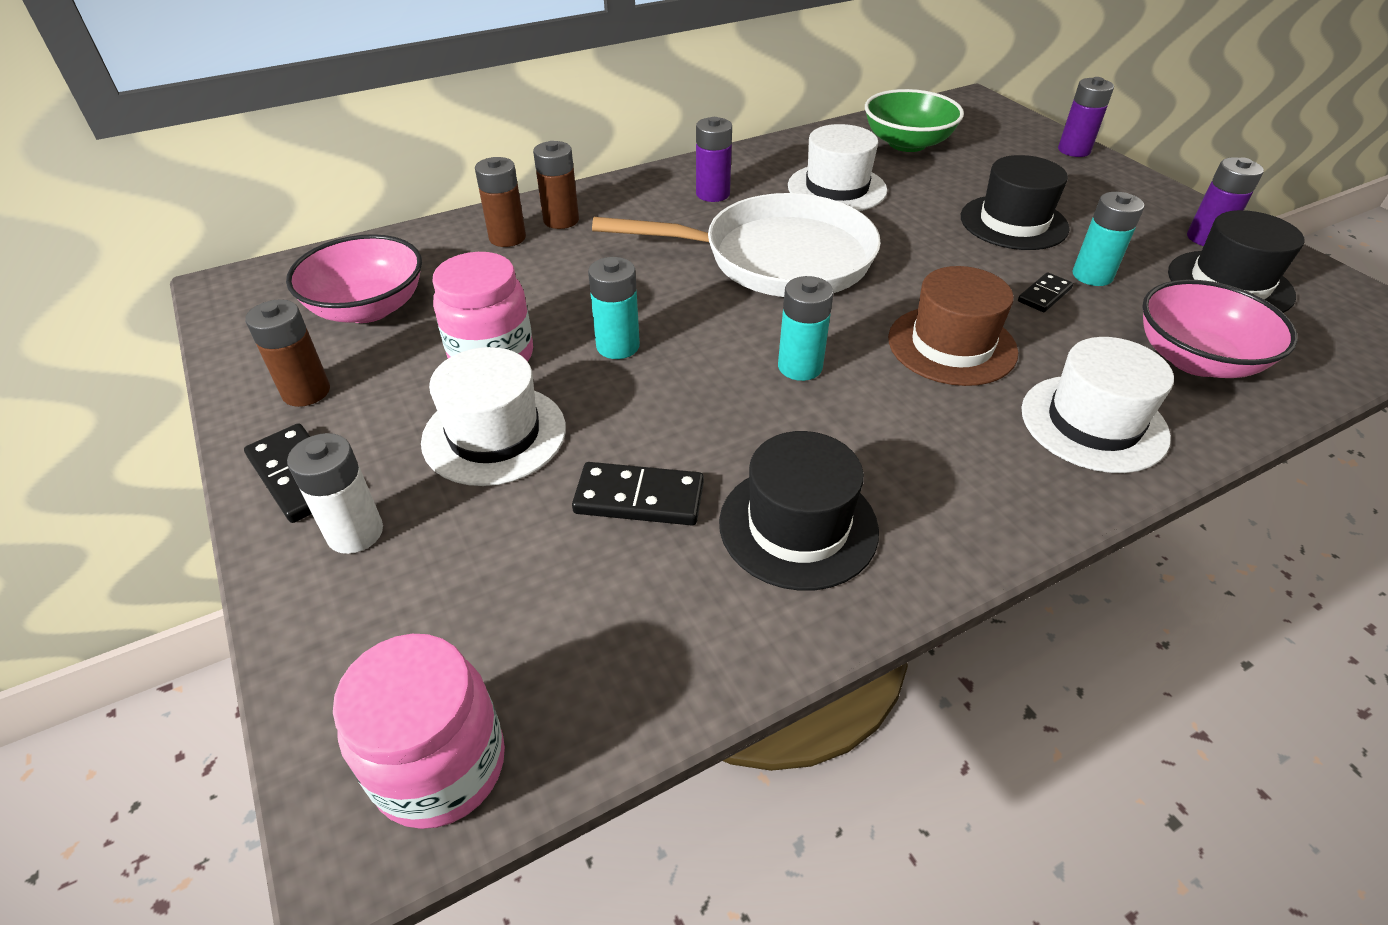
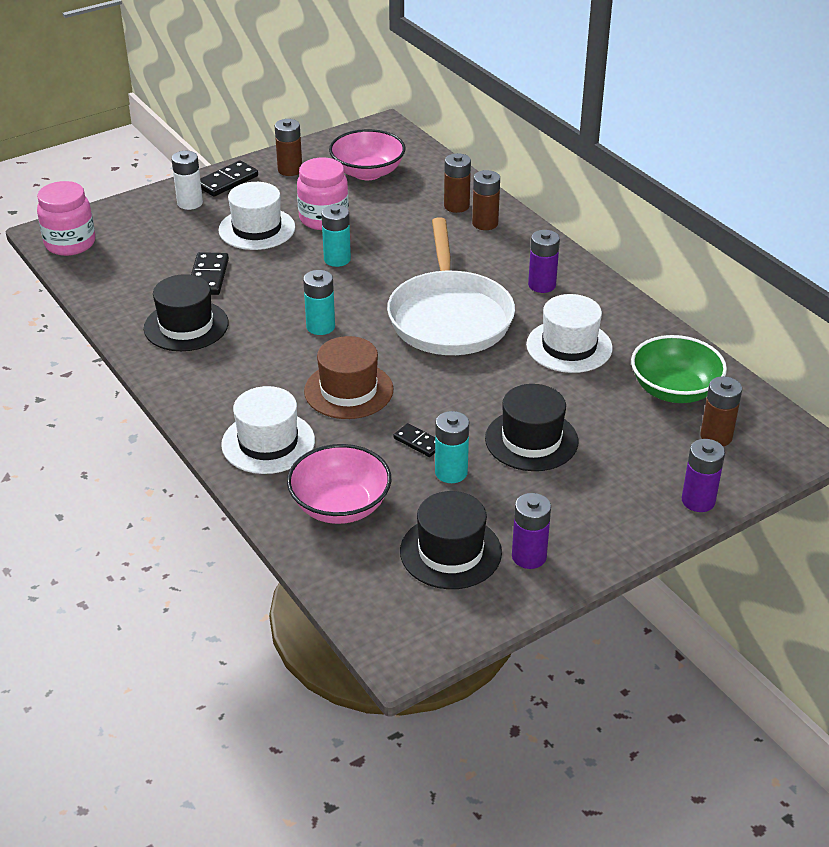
camera: 85 degrees right, 5 degrees down
(975, 133) = (716, 437): none -> brown battery

